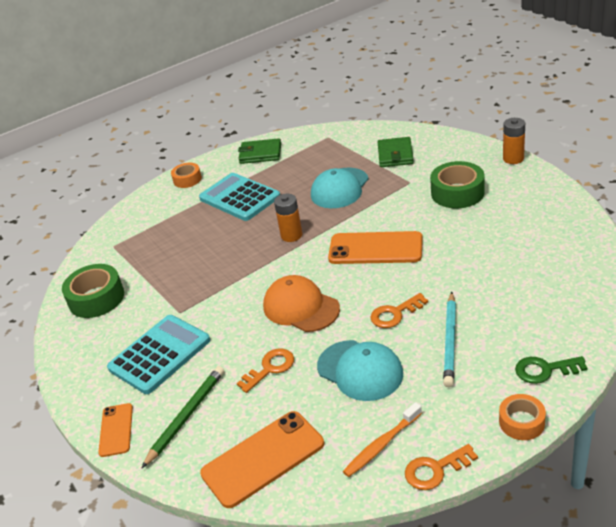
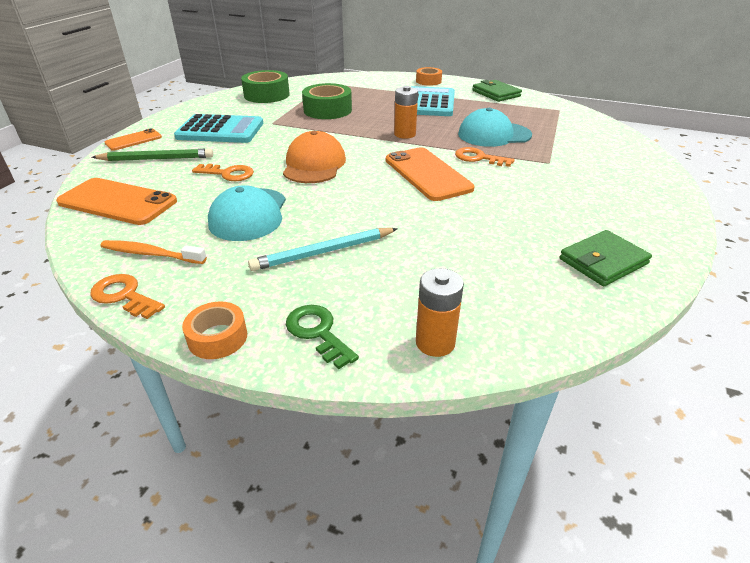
camera: 50 degrees right, 0 degrees up
(395, 155) = (581, 144): green wallet -> green wallet (603, 261)
(395, 314) = (341, 210): orange key -> orange key (479, 158)
(457, 193) = (568, 191): green tape -> green tape (327, 110)
(513, 158) = (680, 208): orange battery -> orange battery (435, 342)

